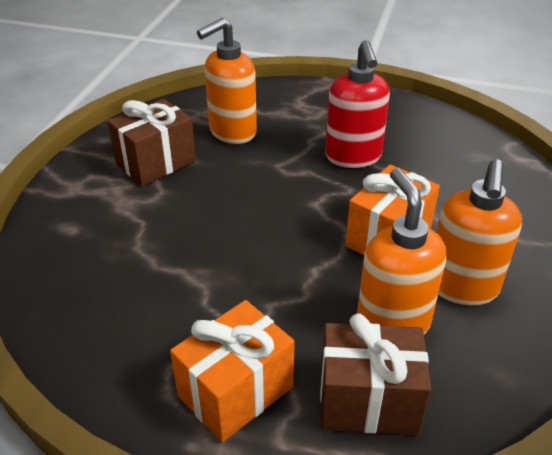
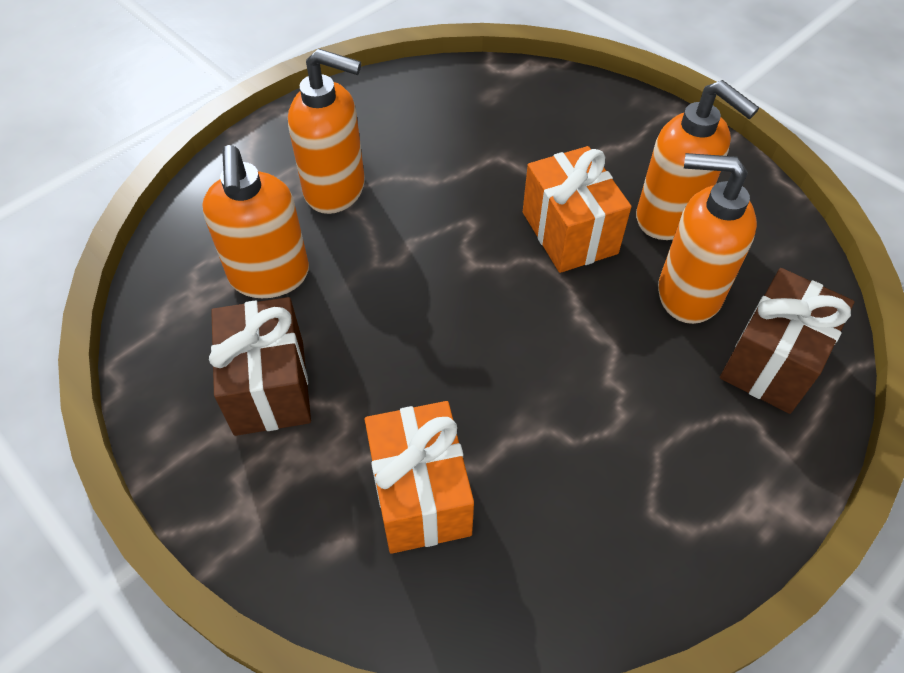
camera: 60 degrees left, 15 degrees up
(235, 391) = (714, 464): orange gift -> orange gift (420, 494)
(320, 128) = (336, 189): none -> orange soap dispenser
(353, 157) = (416, 189): red soap dispenser -> none

